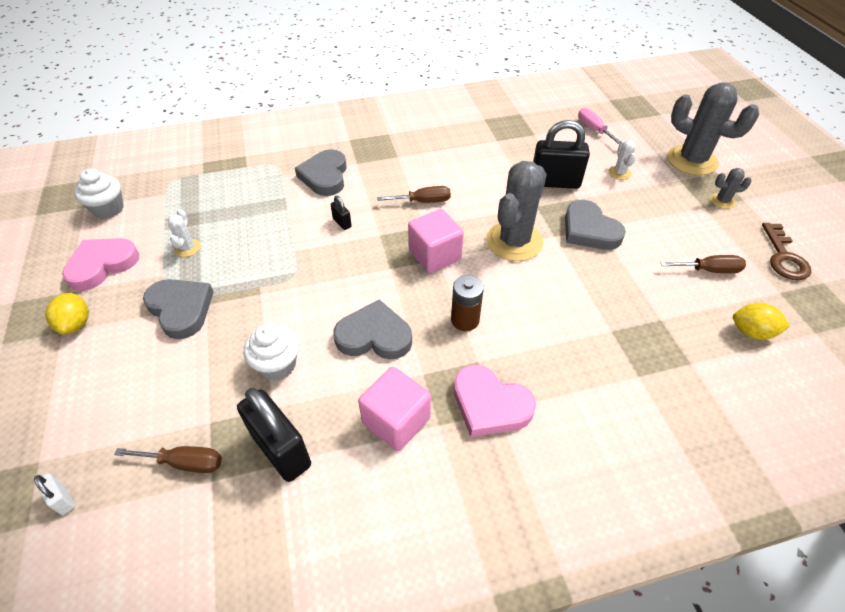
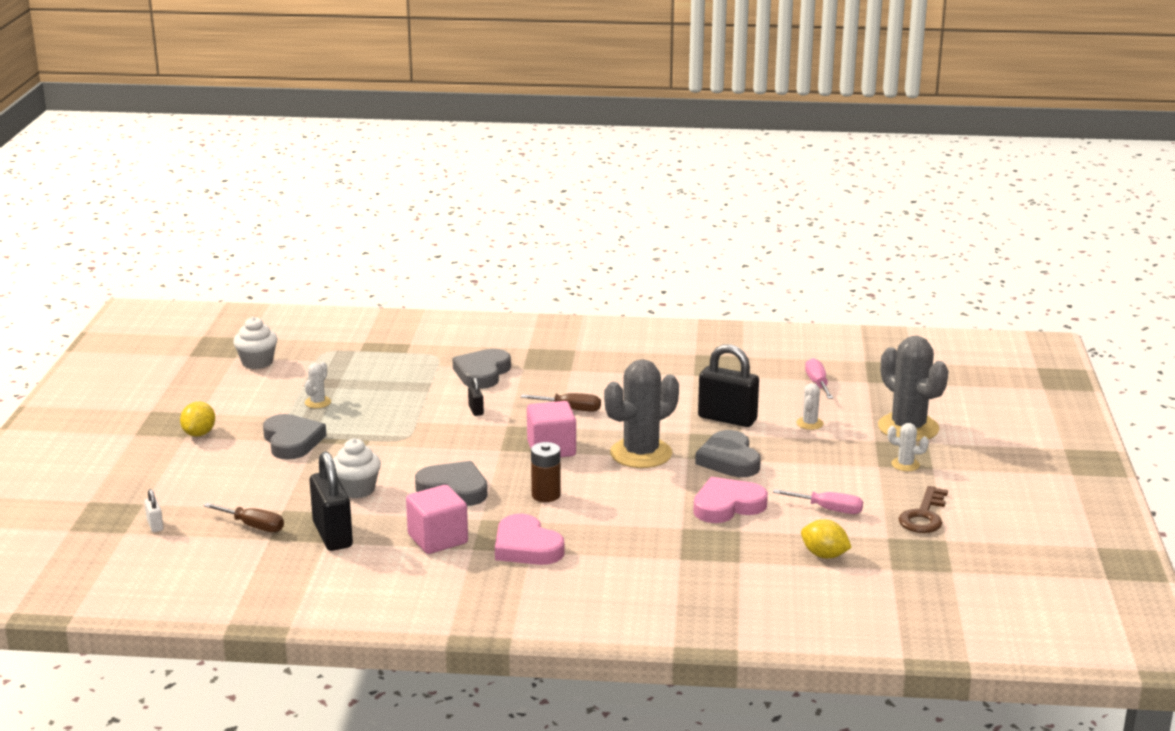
camera: 20 degrees right, 25 degrees down
(102, 265) = (236, 400): pink heart -> pink heart (727, 505)
(709, 270) = (828, 509): brown screwdriver -> pink screwdriver
(722, 201) = (905, 464): grey cactus -> white cactus

